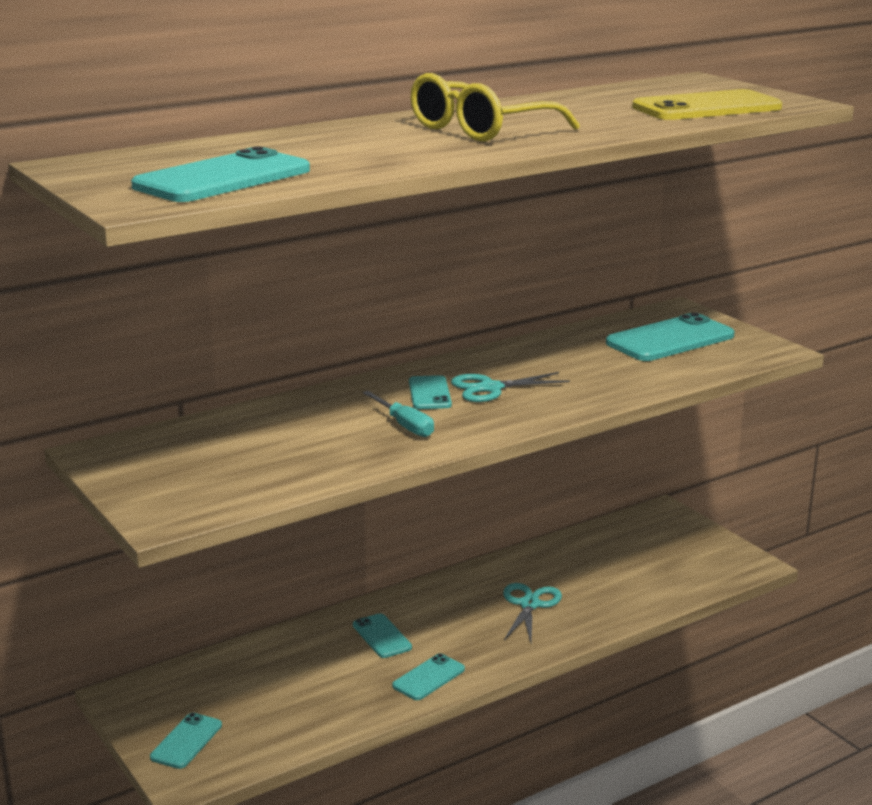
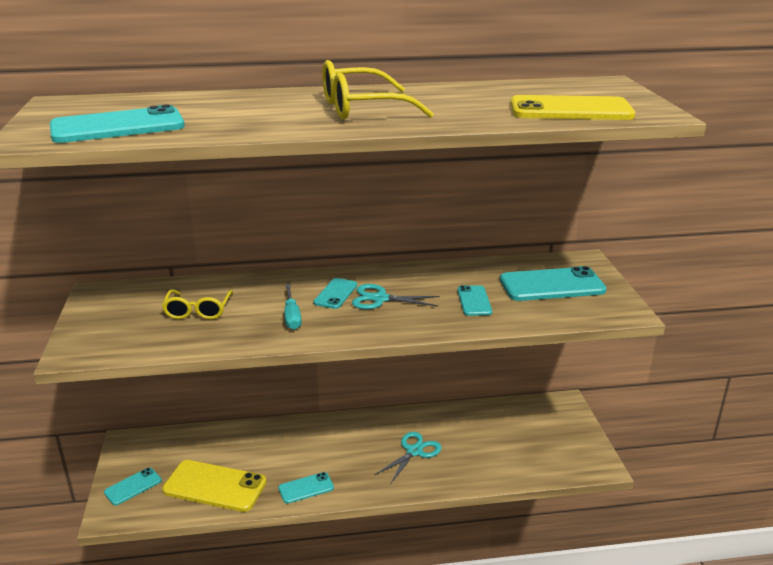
camera: 25 degrees right, 5 degrees up
(273, 444) = (198, 311): none -> yellow glasses
(304, 709) = (215, 486): none -> yellow phone
(381, 636) = (302, 447): turquoise phone -> turquoise phone (474, 301)

